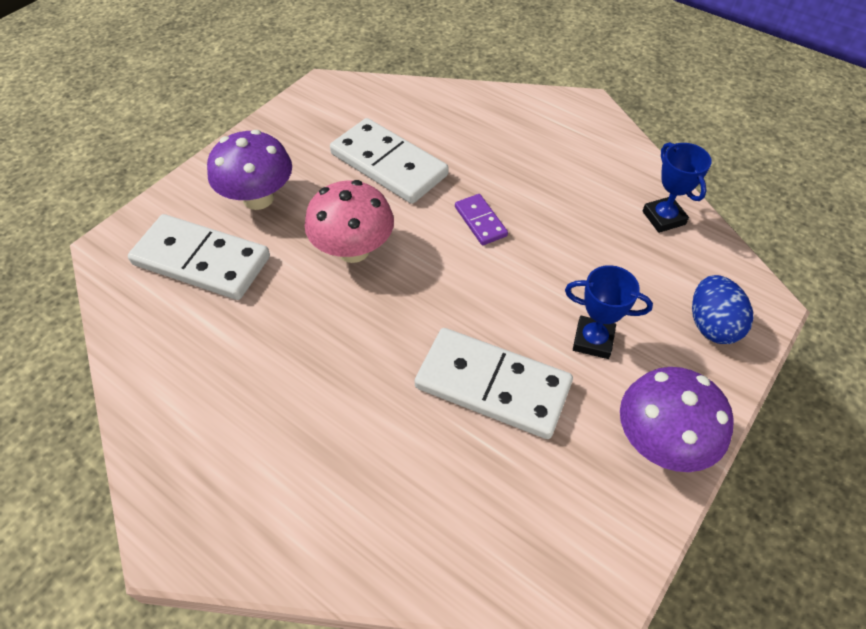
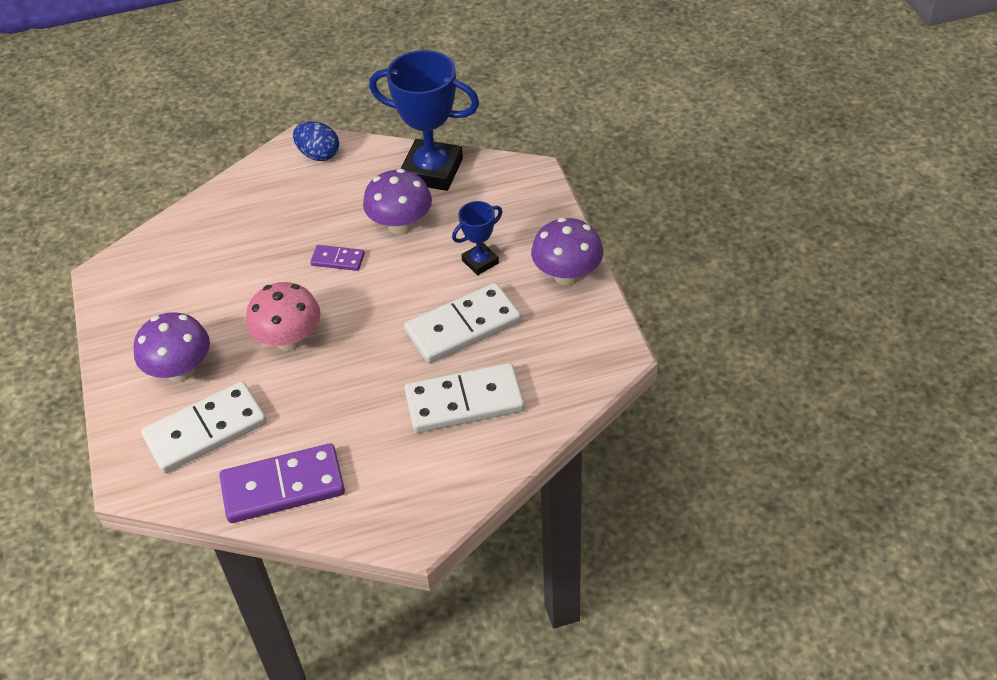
camera: 50 degrees left, 5 degrees down
(169, 366) = (283, 487): none -> purple domino
(389, 164) = (232, 279): white domino -> white domino (464, 401)
(570, 240) = (400, 225): none -> purple mushroom
(663, 218) = (432, 171): blue trophy -> blue trophy, size x1.96
(711, 325) = (523, 203): blue egg -> blue egg (318, 155)

